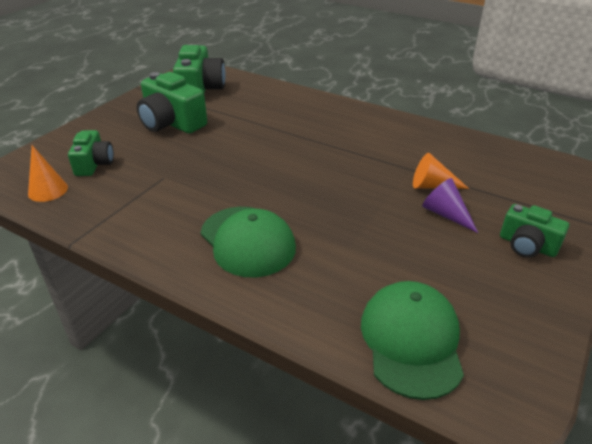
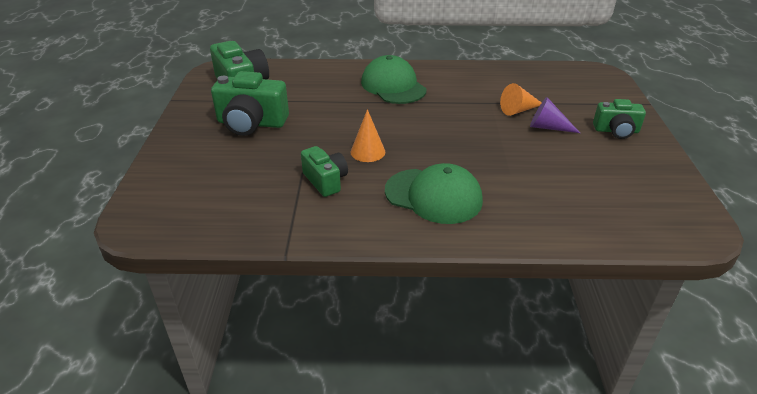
camera: 30 degrees left, 0 degrees up
(48, 190) = (202, 220): orange cone -> orange cone (367, 152)
(94, 164) = (220, 182): green camera -> green camera (325, 181)
(411, 340) = (614, 217): green cap -> green cap (393, 86)

